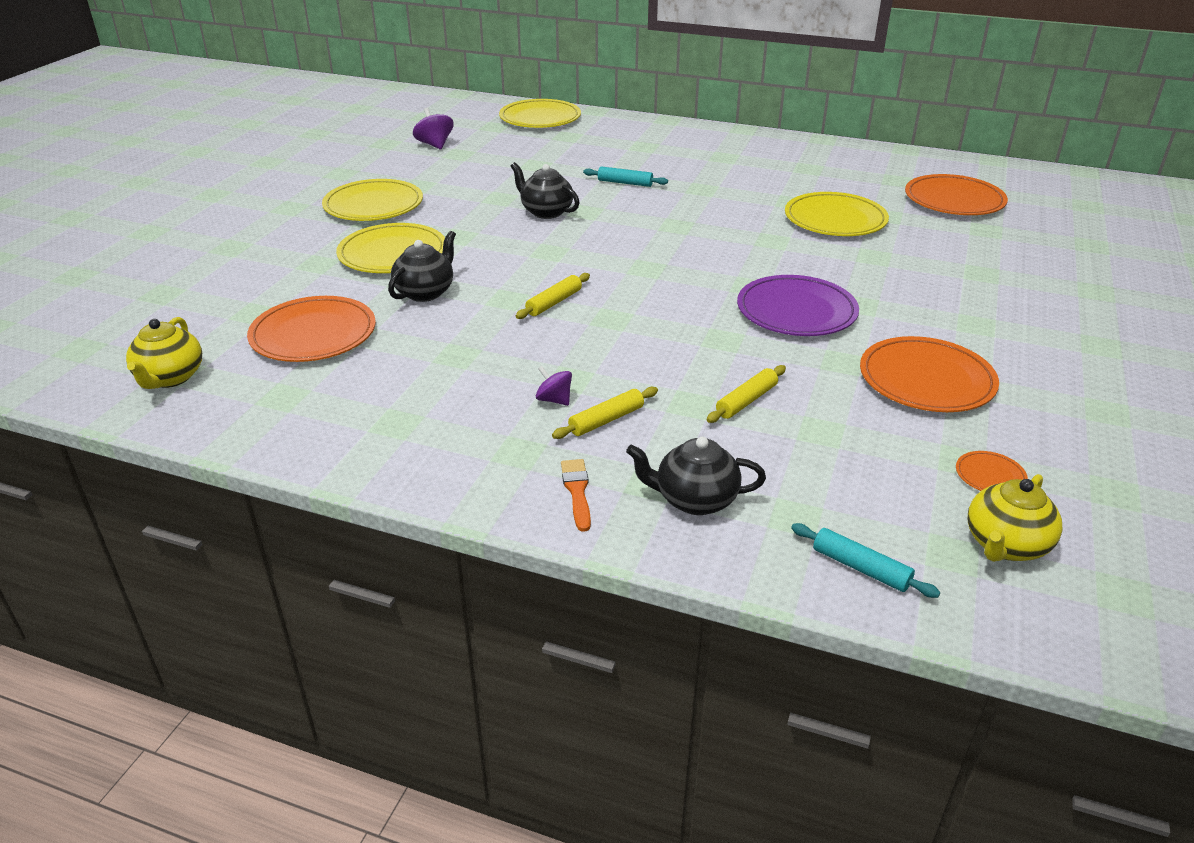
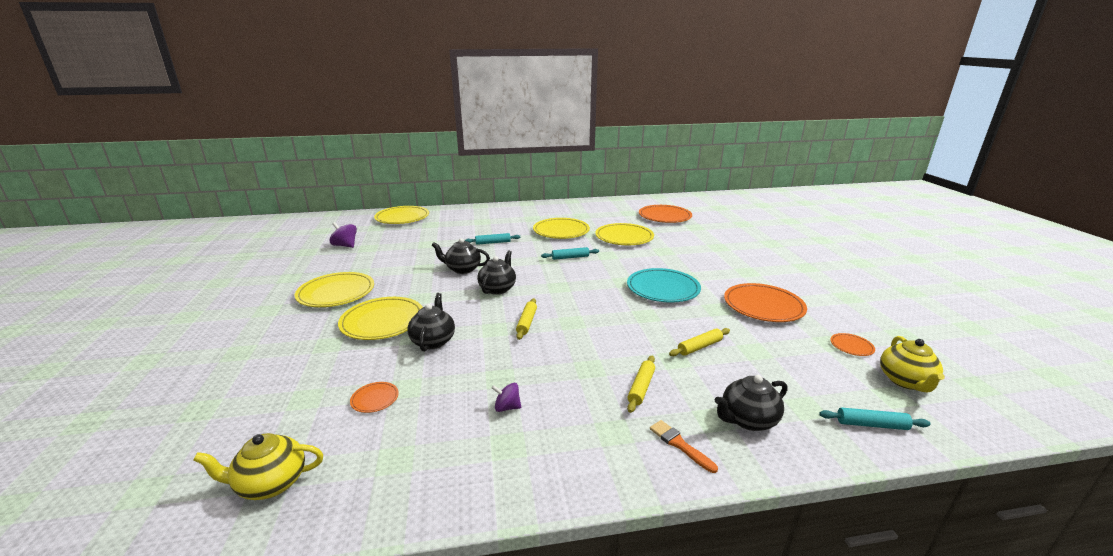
camera: 30 degrees left, 10 degrees down
(170, 378) = (271, 483): yellow teapot -> yellow teapot turned 105 degrees clockwise
(313, 334) = (375, 399): orange plate -> orange plate, size x0.45
(554, 400) = (596, 386): purple spinning top -> purple spinning top (507, 407)
(563, 250) = (498, 289): none -> black teapot
(711, 231) = (570, 257): none -> turquoise rolling pin
(745, 187) = (561, 231): none -> yellow plate
(746, 401) = (699, 347): yellow rolling pin -> yellow rolling pin turned 45 degrees clockwise
(796, 311) = (663, 288): purple plate -> turquoise plate

